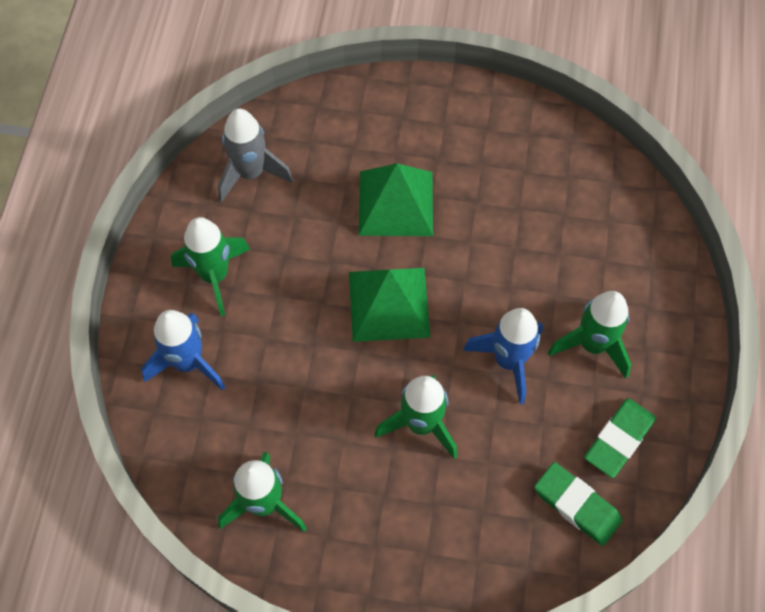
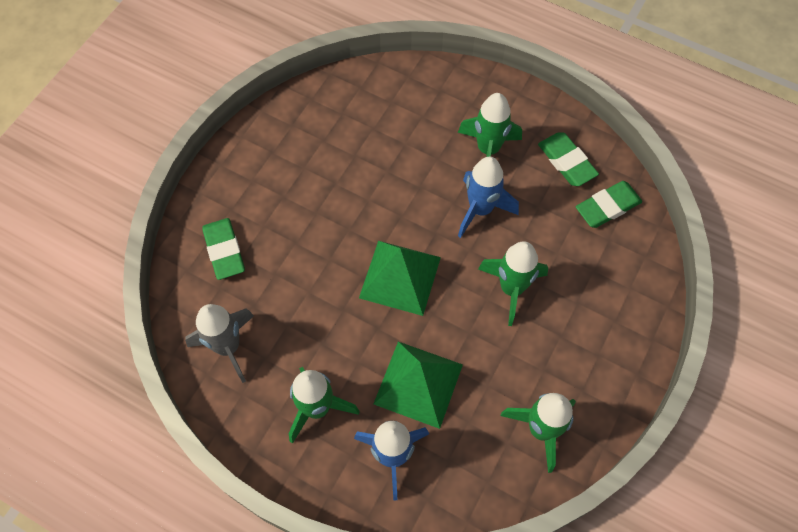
camera: 70 degrees left, 0 degrees up
(352, 130) = (224, 251): none -> green eraser
(396, 203) = (310, 241): green pyramid -> green pyramid (418, 384)

